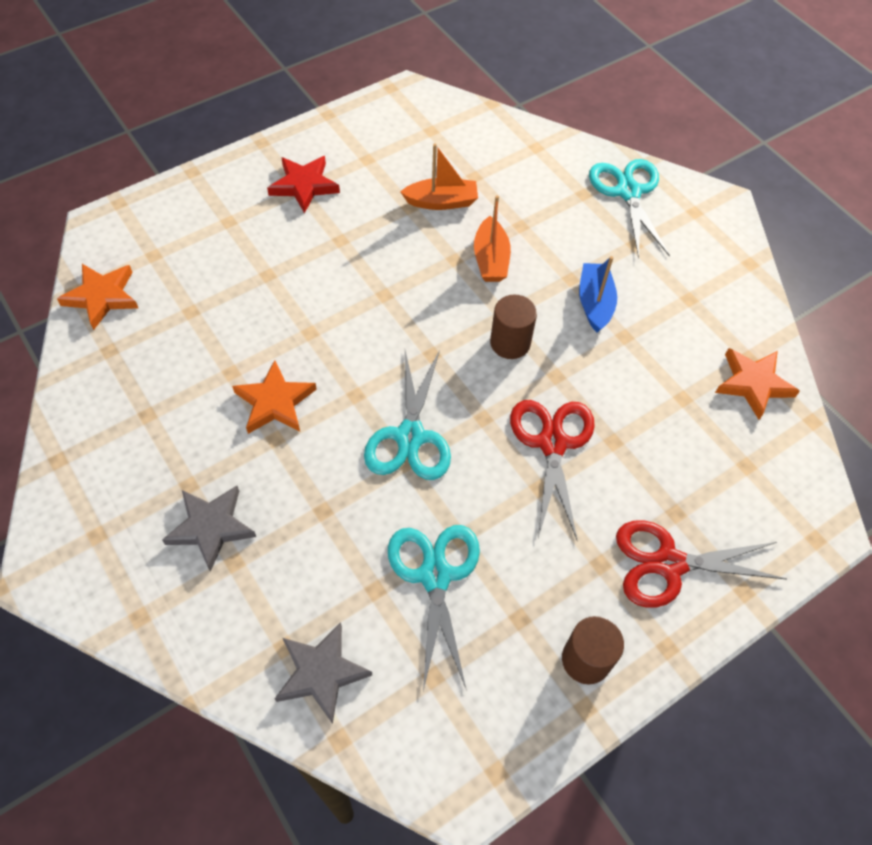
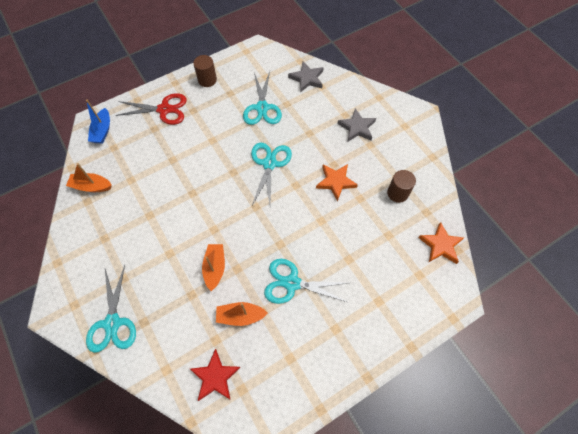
camera: 175 degrees left, 5 degrees up
(304, 186) = (333, 332): red star -> red star (215, 377)
(363, 241) = (292, 283): none -> turquoise scissors
(510, 342) = (213, 212): brown cylinder -> brown cylinder (397, 193)
(552, 443) = (202, 159): red scissors -> none
(595, 303) = (160, 236): blue boat -> blue boat (102, 131)
(753, 384) = (91, 186): orange star -> orange boat

